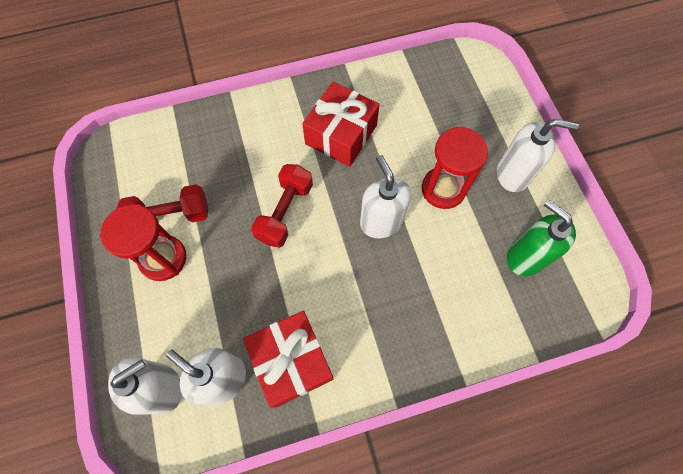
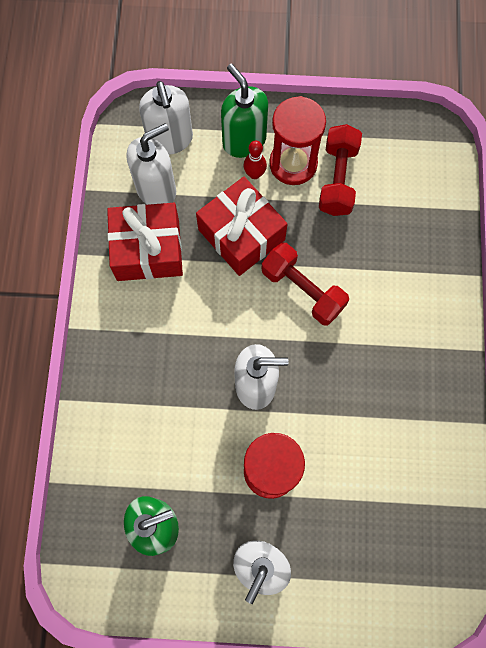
camera: 110 degrees right, 5 degrees up
(148, 312) = (244, 140): none -> green soap dispenser
(182, 289) = (254, 174): none -> red bowling pin
(341, 134) = (381, 381): red gift -> red gift (241, 234)

